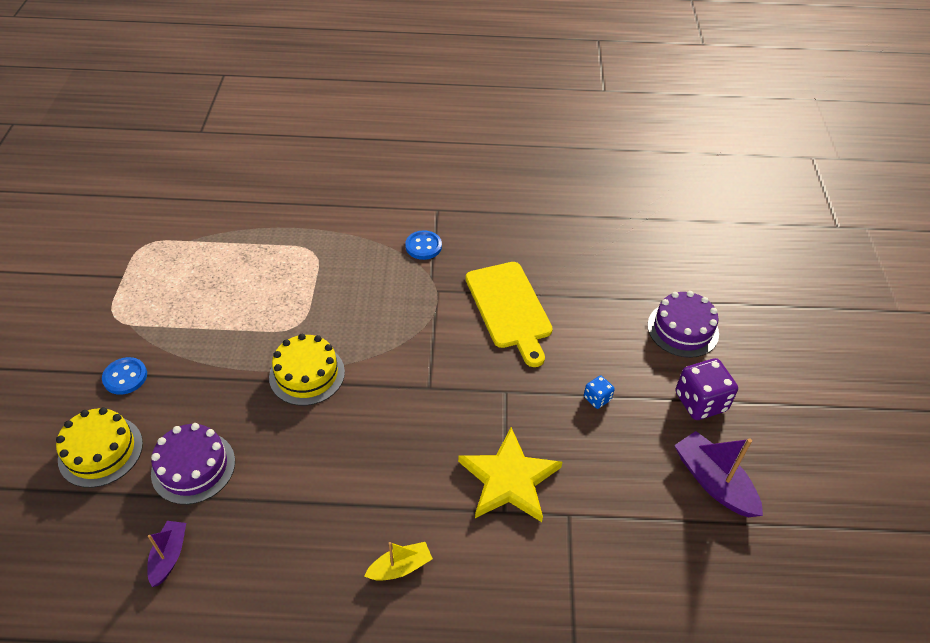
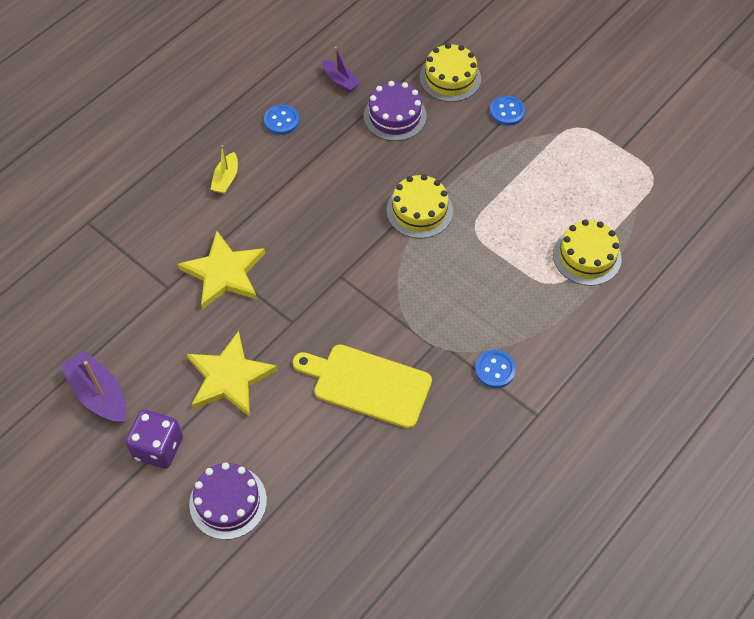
camera: 130 degrees right, 10 degrees up
(268, 245) = (587, 256): none -> yellow cake
(275, 574) = (281, 121): none -> blue button
(597, 398) = (229, 377): blue dice -> yellow star
(713, 482) = (99, 394): purple boat -> purple boat turned 135 degrees counterclockwise

